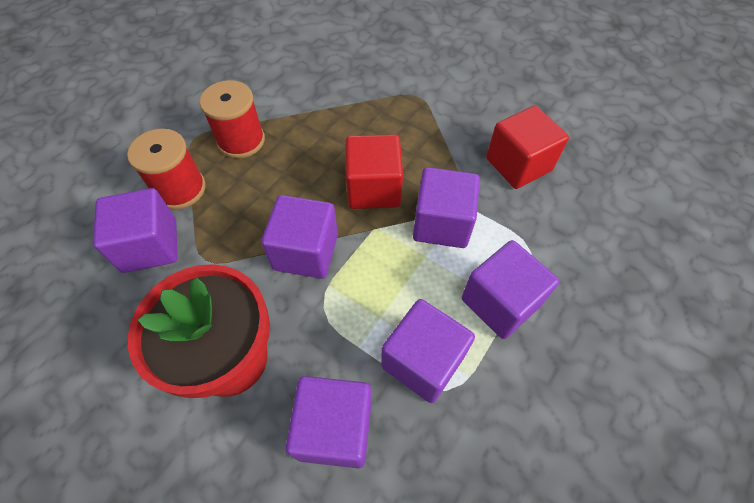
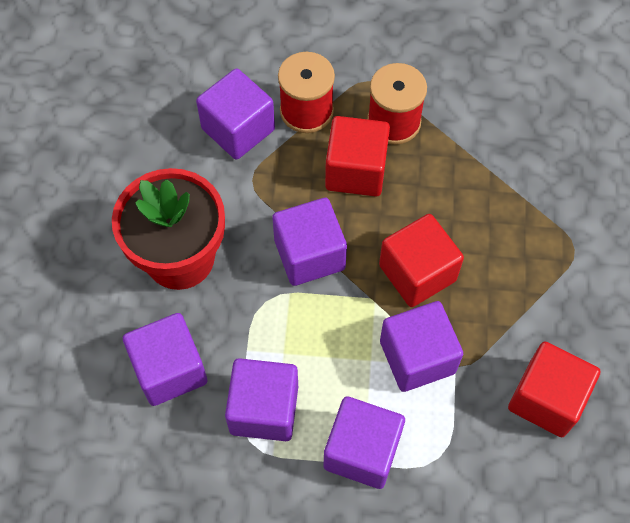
camera: 60 degrees right, 5 degrees up
(260, 184) = (356, 171): none -> red cube

